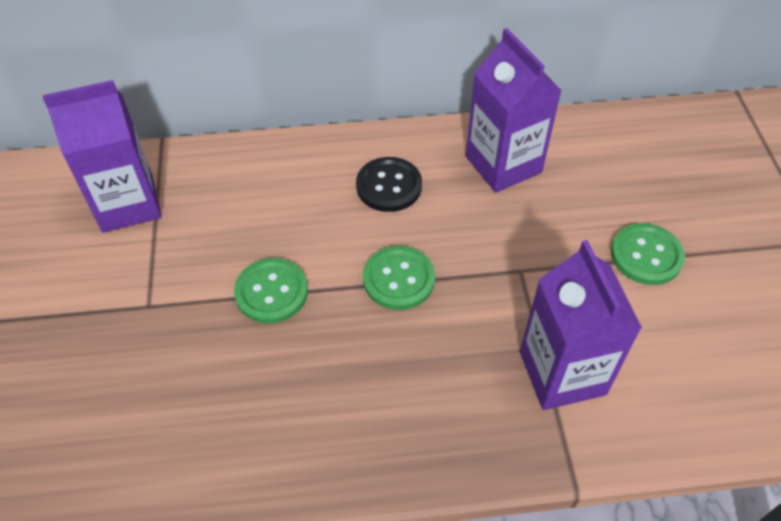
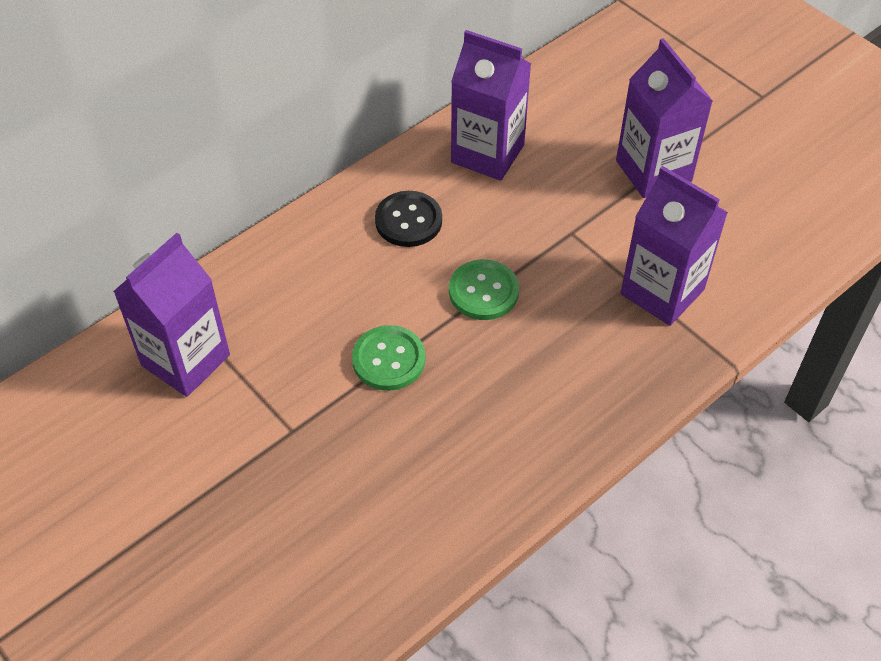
camera: 35 degrees left, 0 degrees up
(646, 255) = (653, 171): green button -> purple carton

